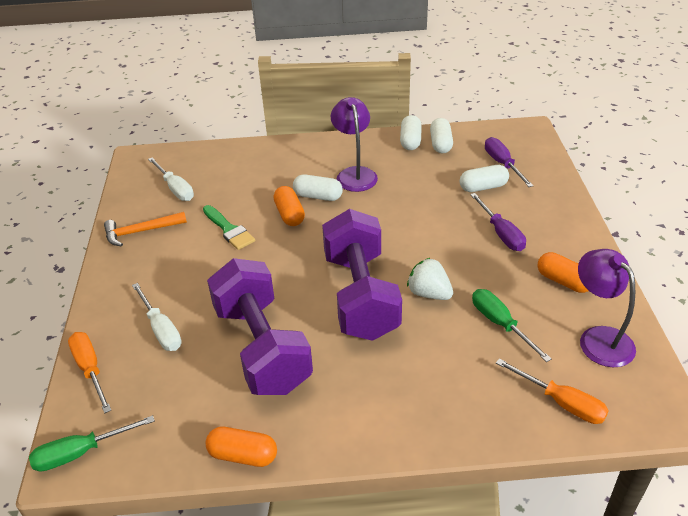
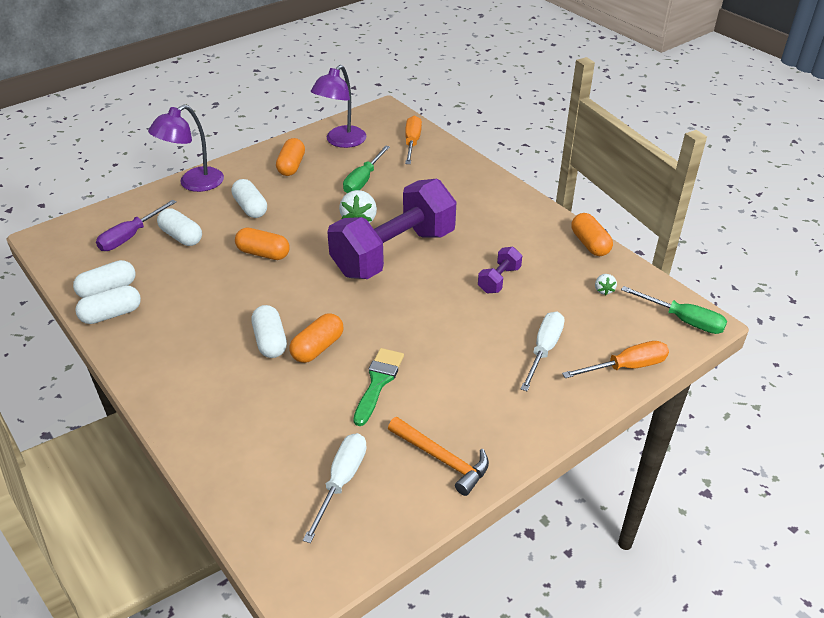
camera: 125 degrees left, 0 degrees up
(90, 369) = (626, 367): orange screwdriver -> orange screwdriver turned 135 degrees counterclockwise
(175, 417) = (603, 290): none -> white strawberry
(262, 347) = (499, 280): purple dumbbell -> purple dumbbell, size x0.41
(354, 174) = (208, 331): purple lamp -> purple lamp (194, 184)
(424, 221) = (263, 253): none -> orange capsule
(501, 233) = (250, 208): purple screwdriver -> white capsule

